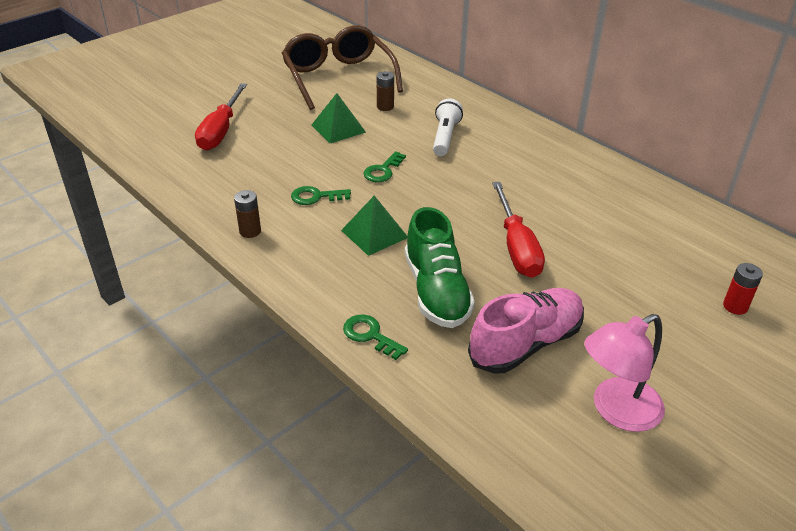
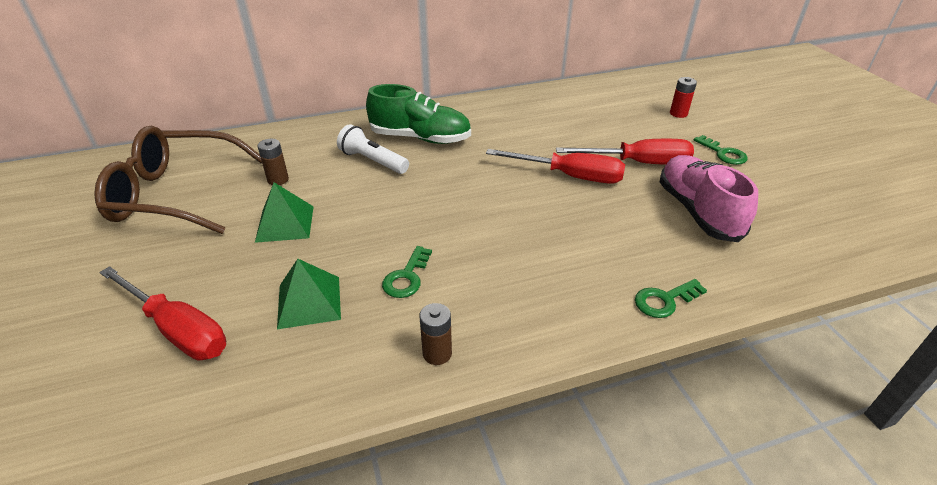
camera: 65 degrees left, 0 degrees up
(374, 234) = (503, 252): green pyramid -> green pyramid (309, 302)
(383, 170) = (396, 215): green key -> green key (723, 153)
(436, 291) = (612, 238): green shoe -> green shoe (420, 138)
(584, 289) = (638, 163): none -> red screwdriver
(616, 410) = (779, 195): pink lamp -> none

